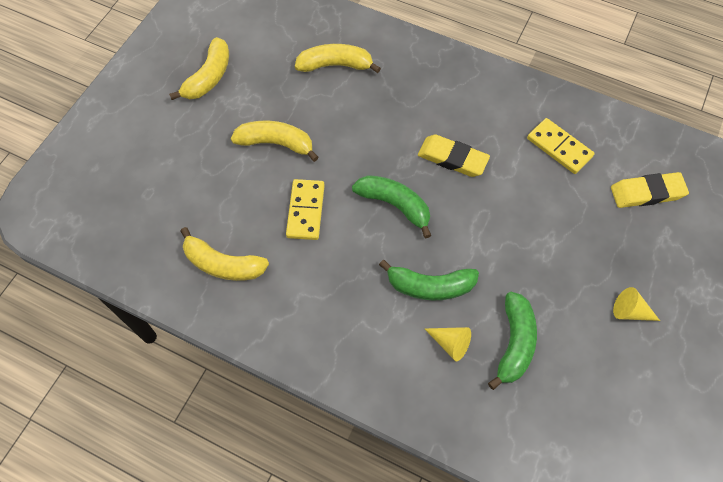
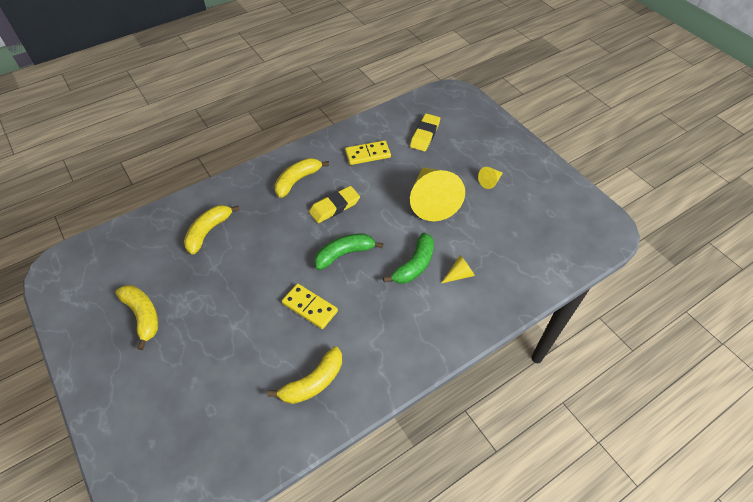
camera: 60 degrees left, 10 degrees down
(276, 143) = (241, 299): yellow banana -> yellow banana (297, 180)
(514, 343) = (478, 243): green banana -> none
(541, 256) = (431, 200): none -> yellow cone

